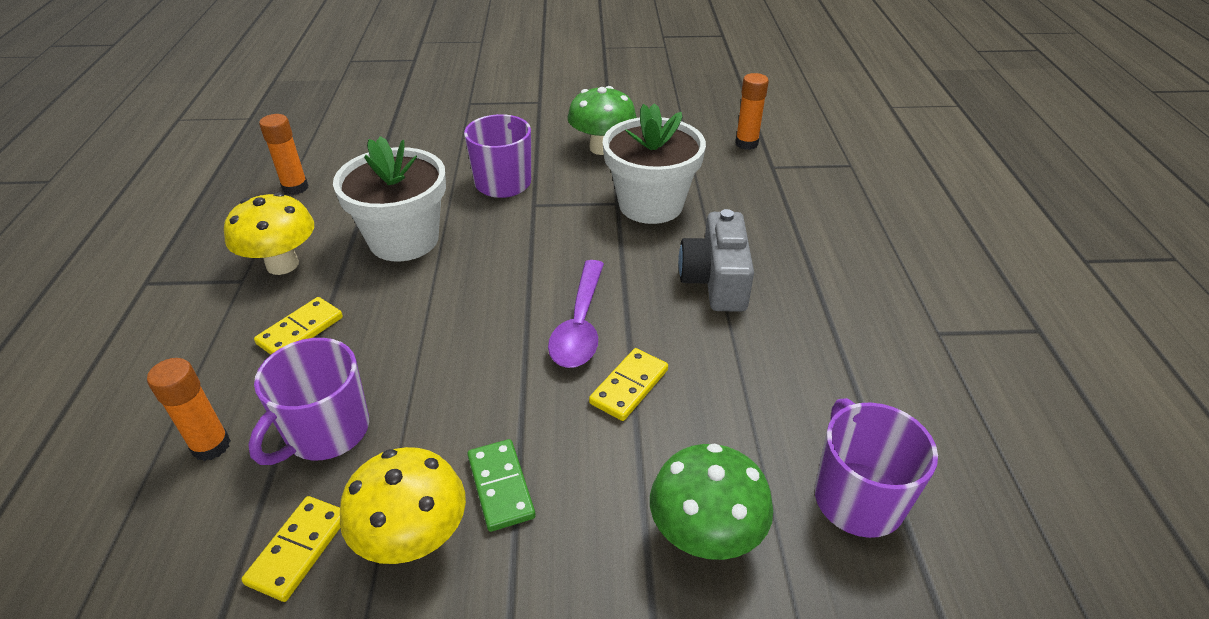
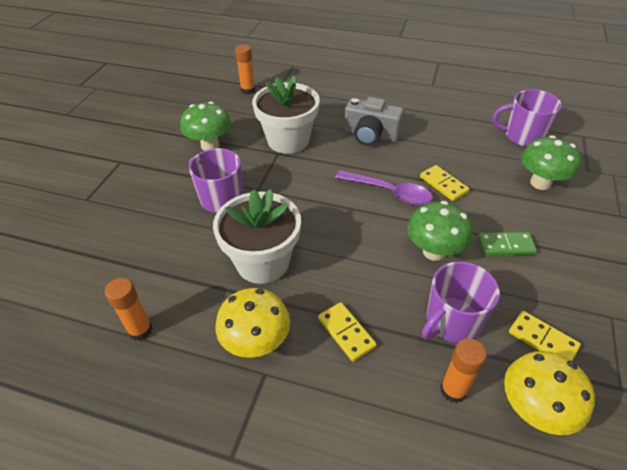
camera: 70 degrees left, 5 degrees up
(326, 432) = (452, 321): purple mug -> purple mug turned 90 degrees clockwise
(414, 540) = (538, 286): yellow mushroom -> yellow mushroom (533, 410)
(462, 395) = (434, 251): none -> green mushroom

